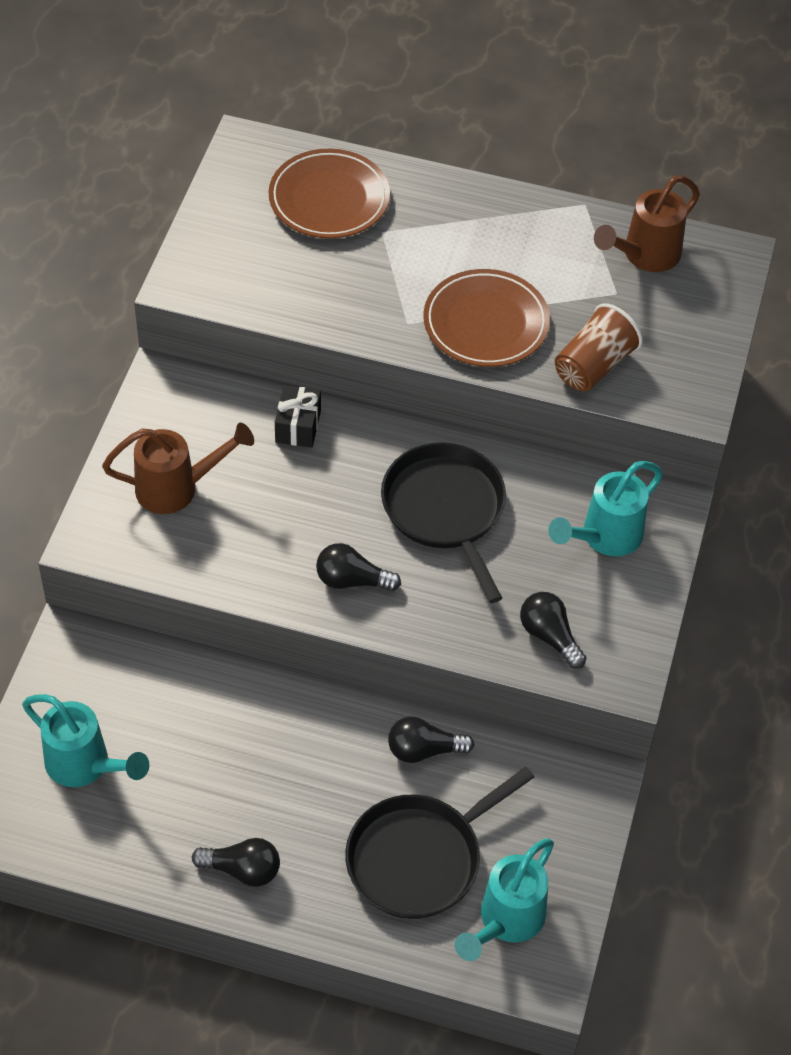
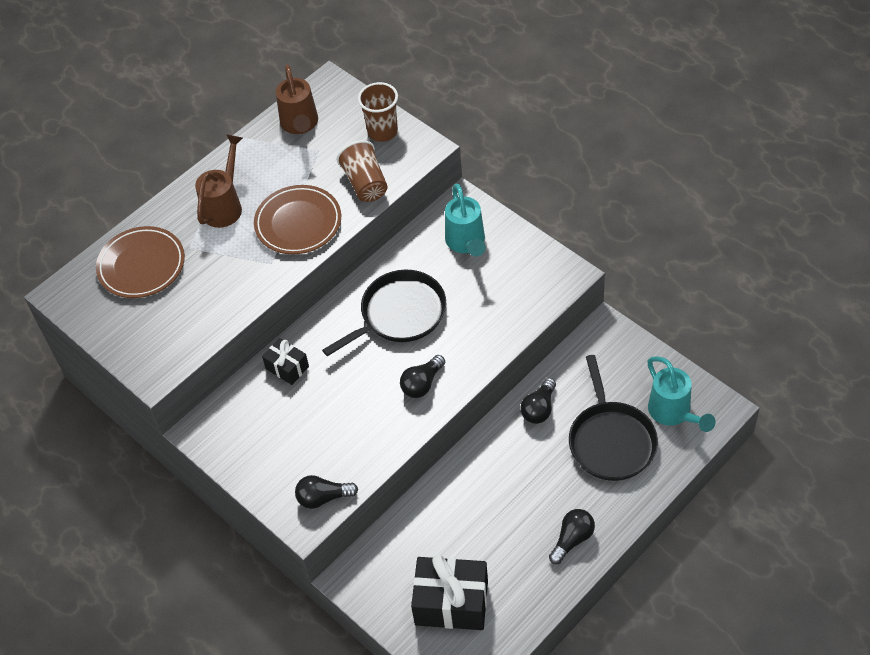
camera: 55 degrees left, 0 degrees up
(86, 766) = (451, 603): turquoise watering can -> black gift
(177, 488) = (293, 454): brown watering can -> brown watering can (225, 205)
(445, 510) = (399, 314): black pan -> black pan turned 135 degrees clockwise
(550, 636) = (519, 298): black light bulb -> black light bulb (323, 498)
(692, 347) = (382, 132): none -> brown cup

